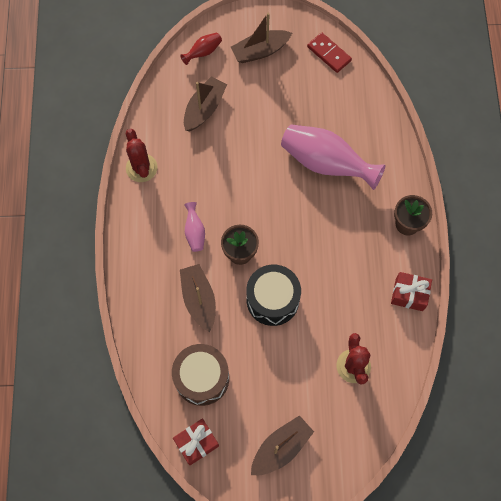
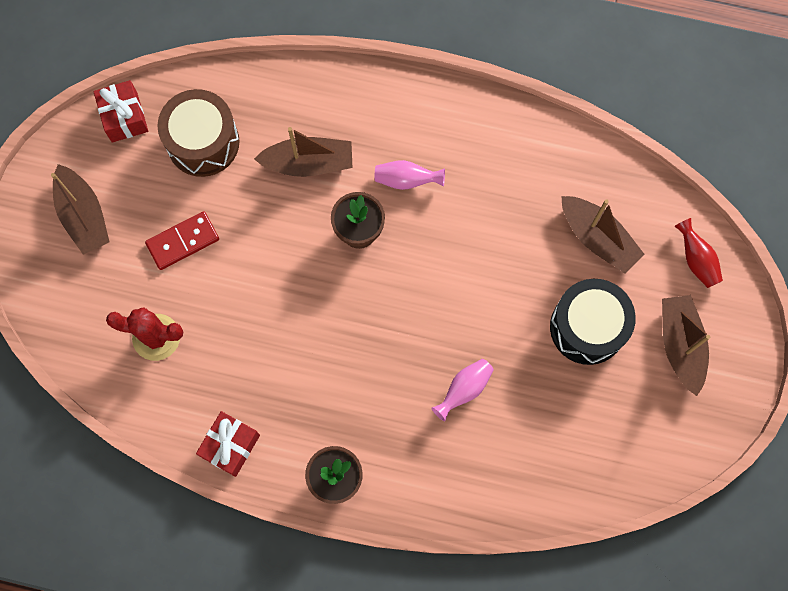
camera: 105 degrees right, 5 degrees up
(141, 168) = (522, 132): red cactus -> none
(272, 300) = (279, 257): black drum -> black drum (587, 327)
(326, 163) = (464, 389): pink vase -> pink vase, size x0.46
(329, 54) = (653, 450): red domino -> red domino (183, 241)

